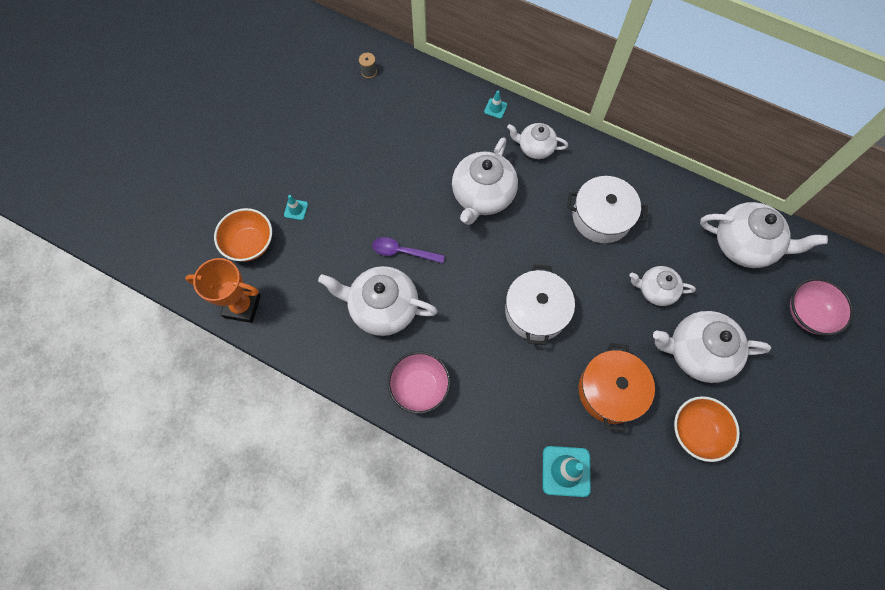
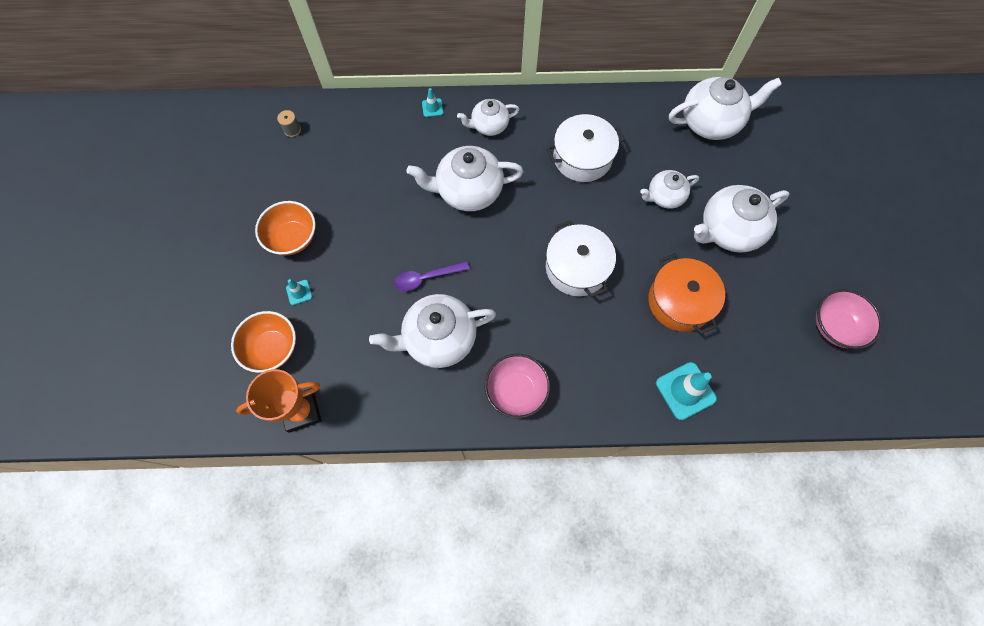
camera: 30 degrees left, 0 degrees up
(482, 196) = (468, 191): white teapot -> white teapot turned 90 degrees clockwise
(696, 431) = (767, 296): orange bowl -> orange bowl (293, 238)
(808, 313) = (792, 153): pink bowl -> pink bowl (835, 326)

